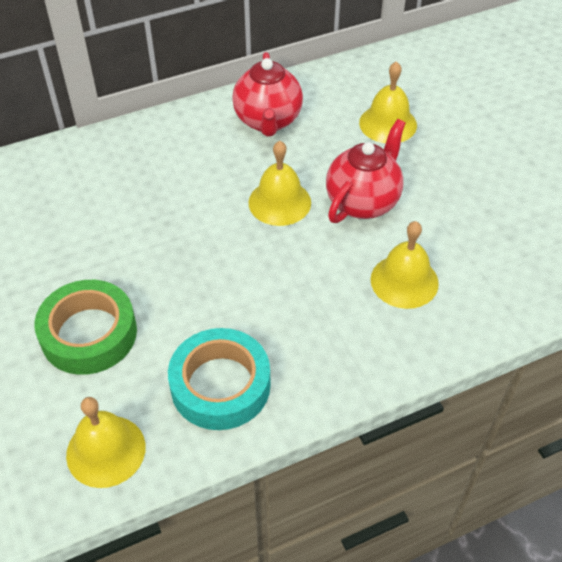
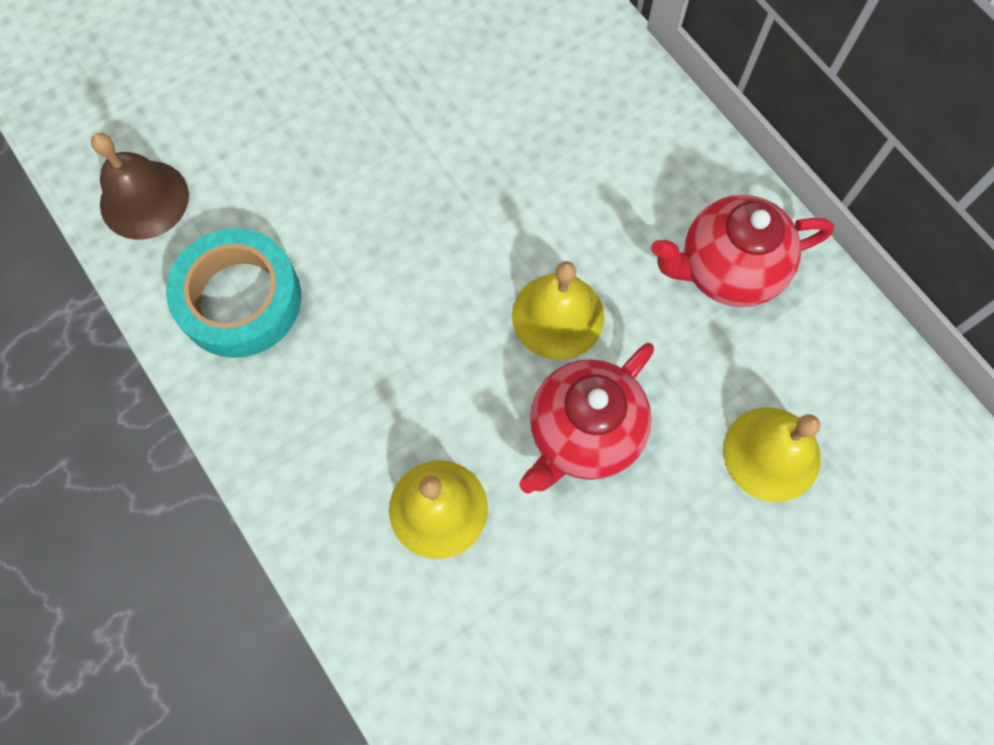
camera: 80 degrees right, 20 degrees up
(89, 334) = (298, 139): green tape -> none
(106, 450) = (144, 199): yellow bell -> brown bell
(363, 202) = (583, 433): red teapot -> red teapot turned 105 degrees clockwise

